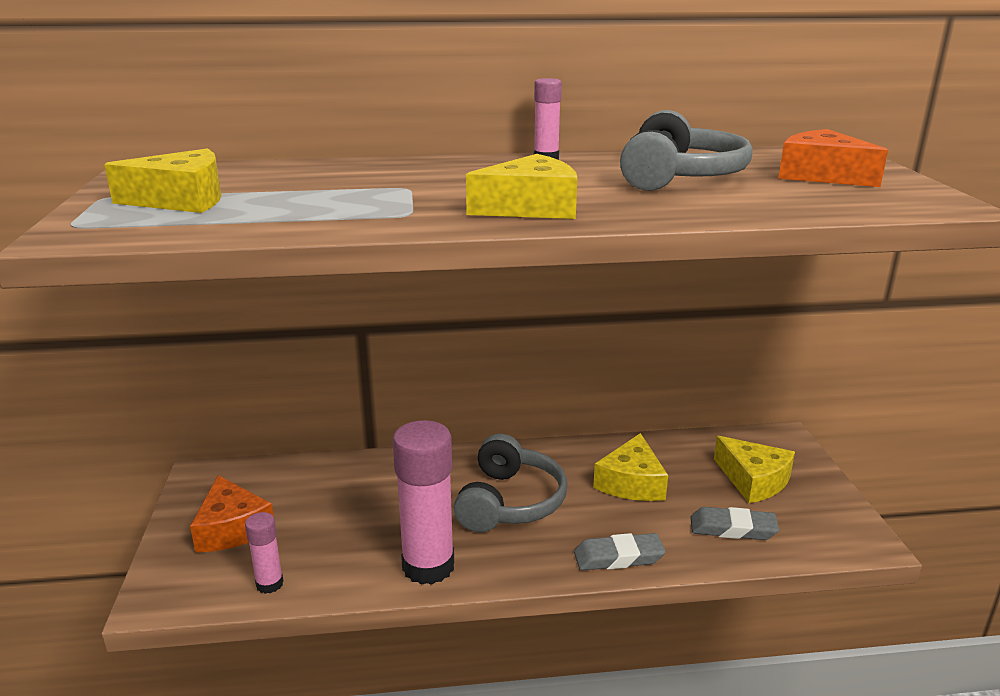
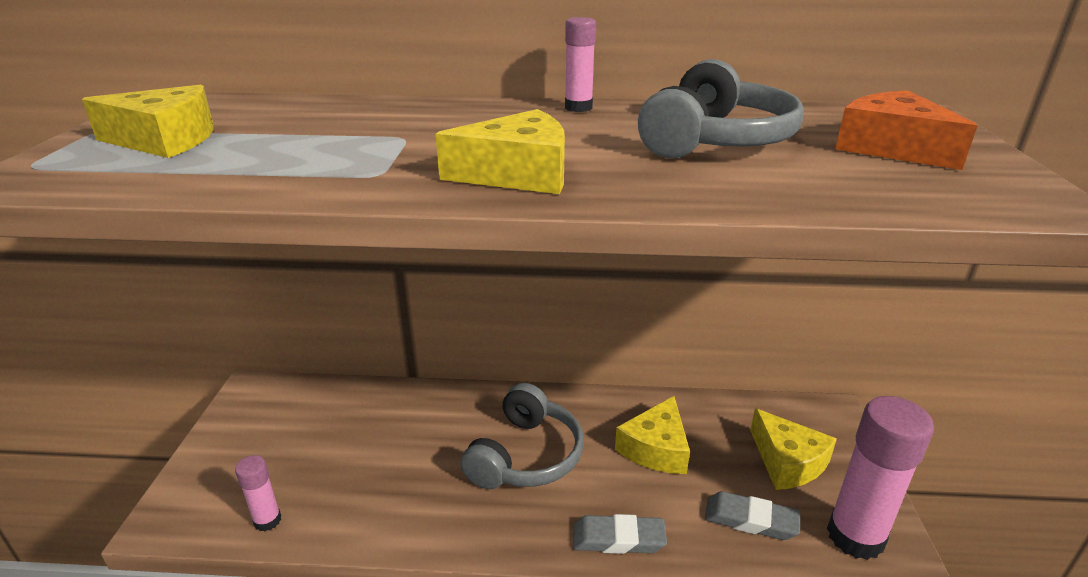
camera: 10 degrees right, 5 degrees up
(232, 528) = (256, 451): orange cheese -> none
(428, 566) = (423, 522): pink glue stick -> pink glue stick (855, 536)

